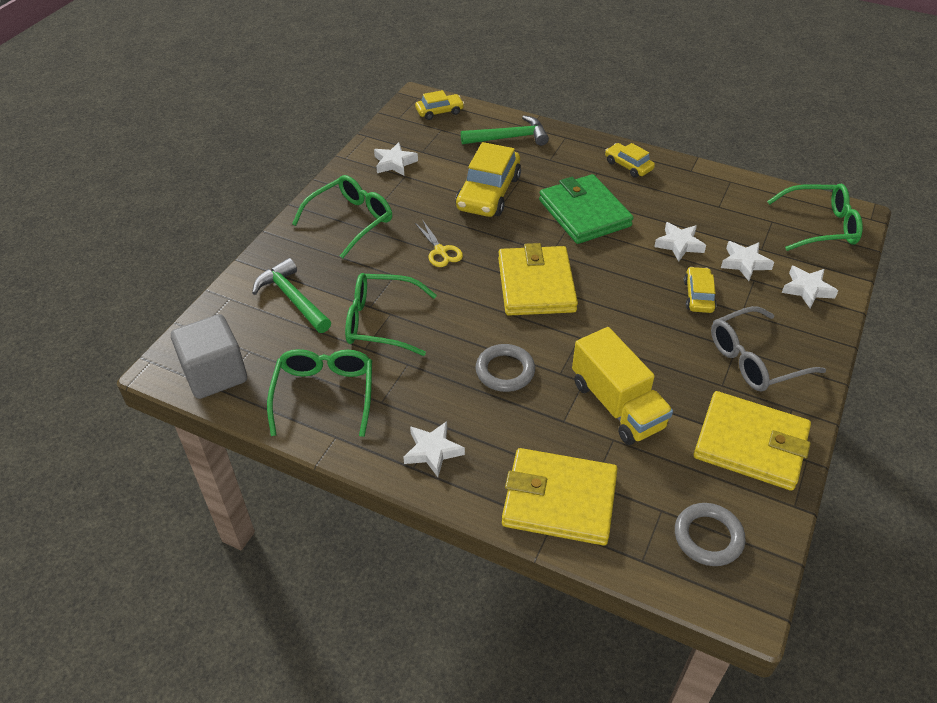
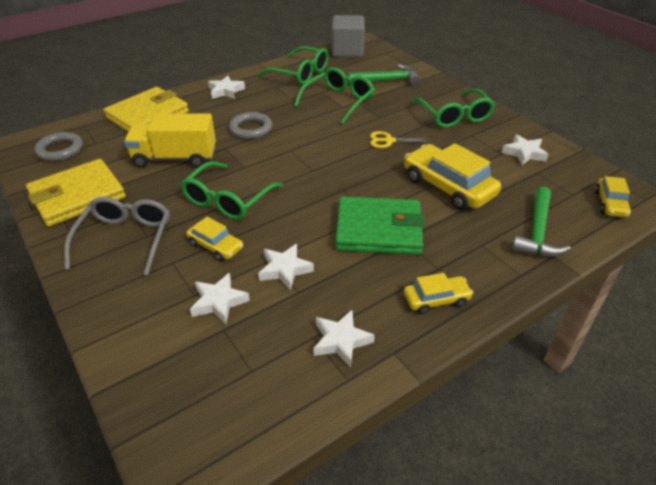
camera: 120 degrees right, 5 degrees down
(536, 285) = (313, 168): yellow wallet -> none
(807, 289) = (143, 326): white star -> white star (341, 341)
(820, 226) = (202, 415): green glasses -> green glasses (228, 200)

